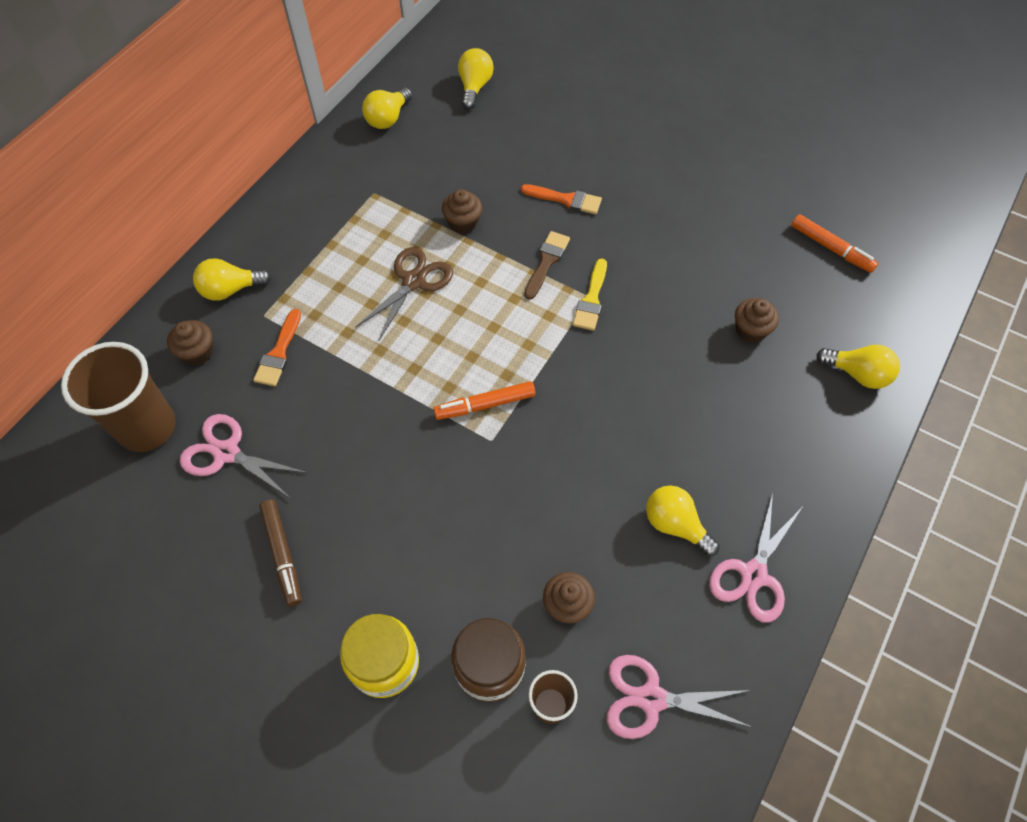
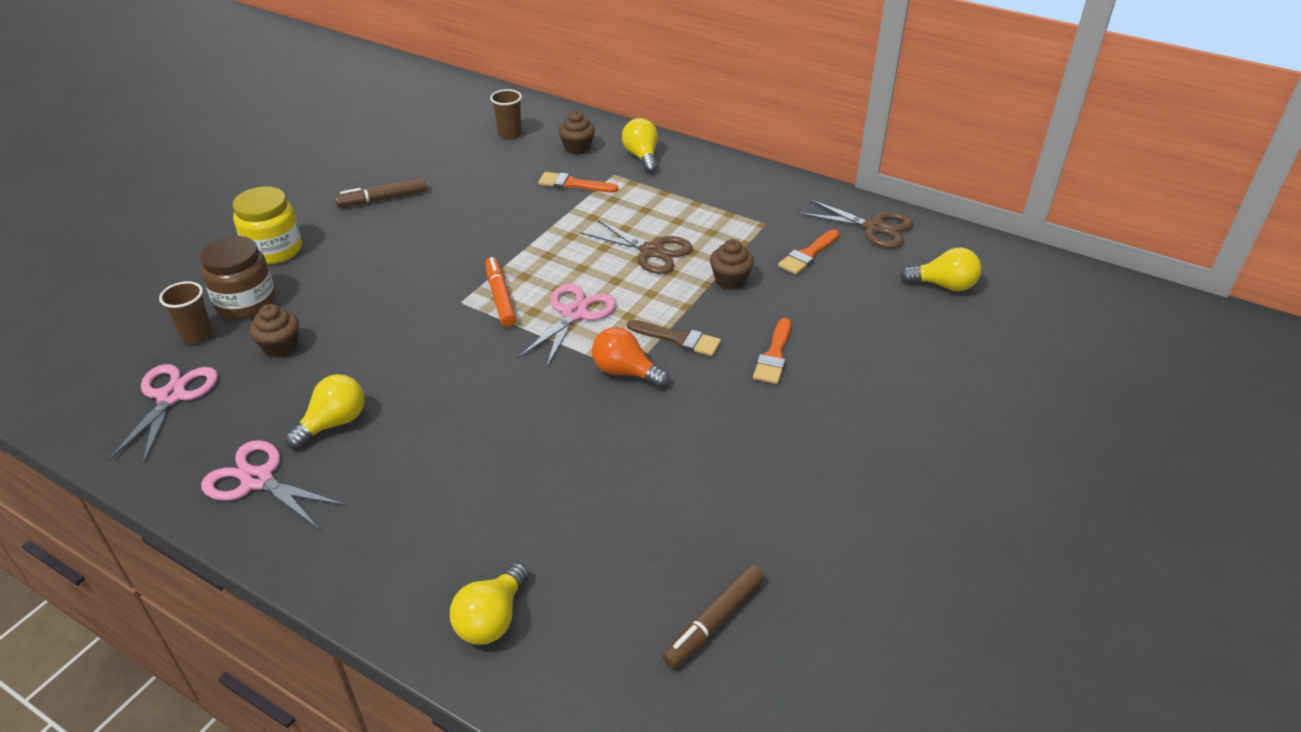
camera: 90 degrees right, 20 degrees down
(147, 427) = (509, 134): brown cup -> brown cup, size x0.52
(227, 453) = (479, 168): pink scissors -> pink scissors (574, 314)
(388, 118) = (874, 227): yellow light bulb -> brown scissors
(427, 166) = (808, 255): none -> orange brush
(591, 299) = (625, 372): yellow brush -> orange light bulb
(750, 330) = (573, 510): brown cupcake -> none
(831, 248) = (714, 621): orange marker -> brown marker

